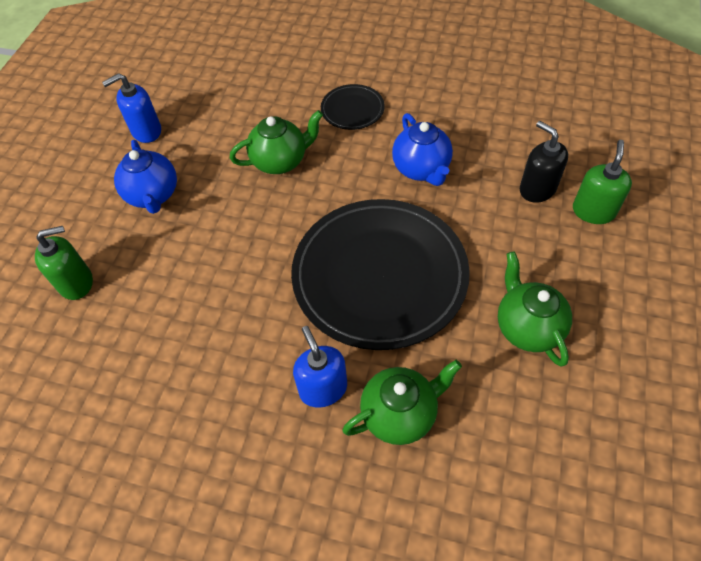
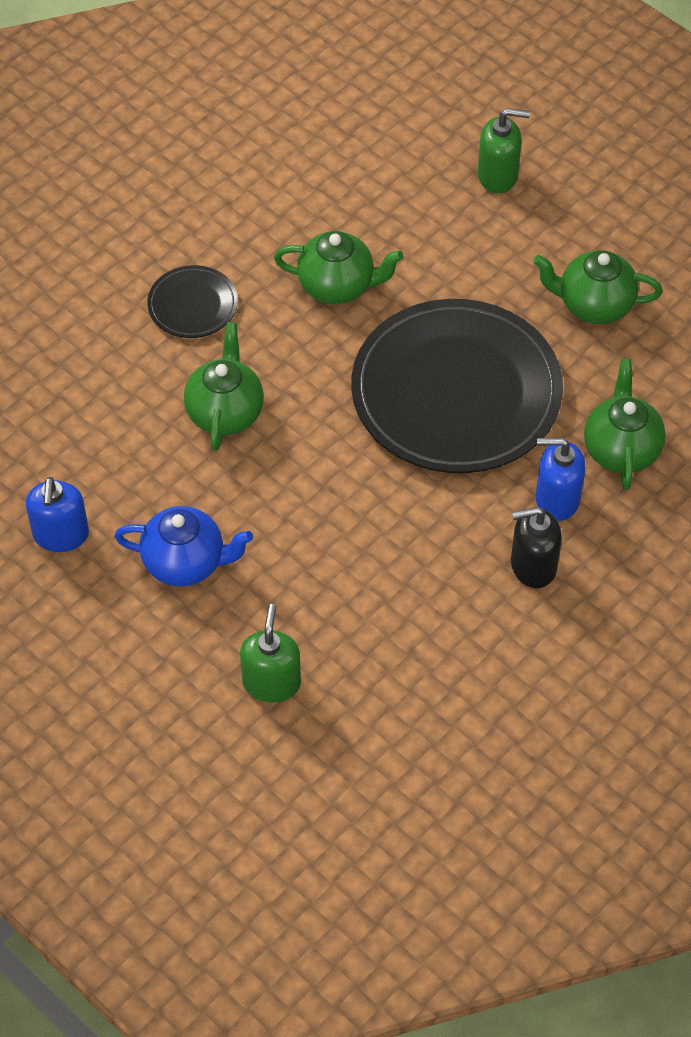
camera: 65 degrees left, 0 degrees up
(421, 169) = (337, 286): blue teapot -> green teapot
(537, 189) = (438, 203): black soap dispenser -> black soap dispenser (533, 566)
(593, 211) = (498, 175): green soap dispenser -> green soap dispenser turned 135 degrees clockwise

